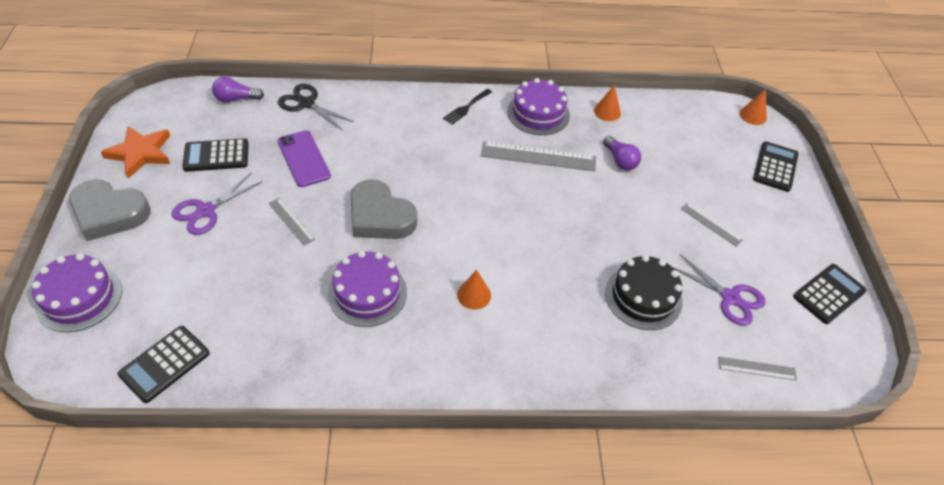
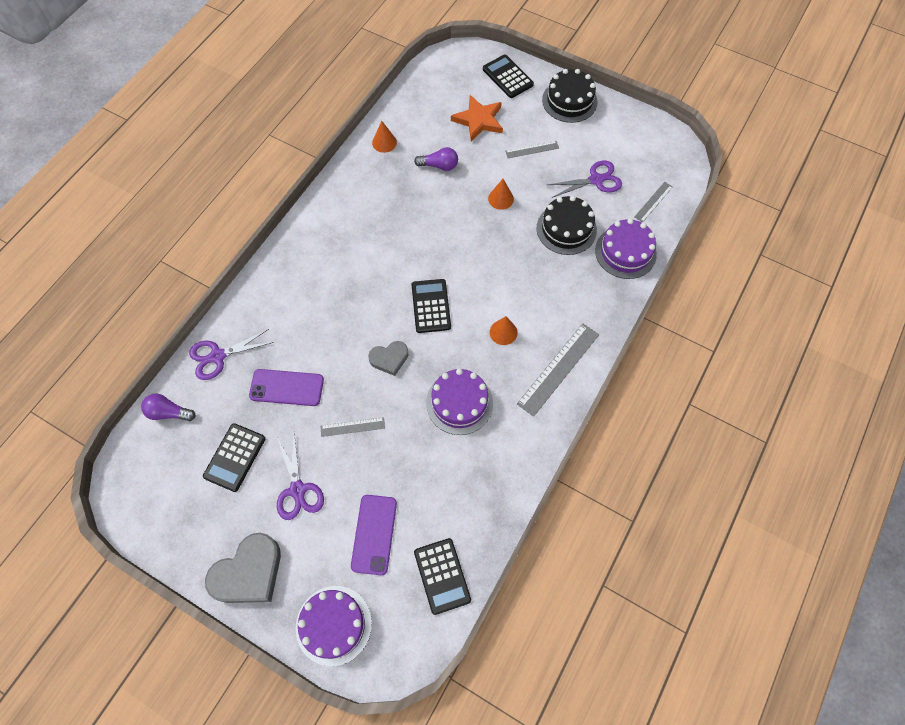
camera: 55 degrees left, 15 degrees up
(140, 153) = (186, 522): orange star -> orange star (478, 120)
(186, 287) = (374, 534): none -> purple phone
(236, 99) = (168, 412): purple light bulb -> purple light bulb turned 75 degrees clockwise
(306, 103) = (218, 356): black scissors -> purple scissors
(380, 216) = (389, 359): grey heart -> grey heart, size x0.58
(466, 108) = (311, 236): black fork -> none
(538, 113) = (353, 189): purple cake -> purple cake (625, 252)
(538, 157) = (399, 216): grey ruler -> grey ruler (559, 369)
(753, 115) = (452, 55): orange cone -> orange cone (500, 198)
(803, 230) = (569, 101): none -> black cake
(829, 294) = (625, 124): black calculator -> black calculator (431, 306)

